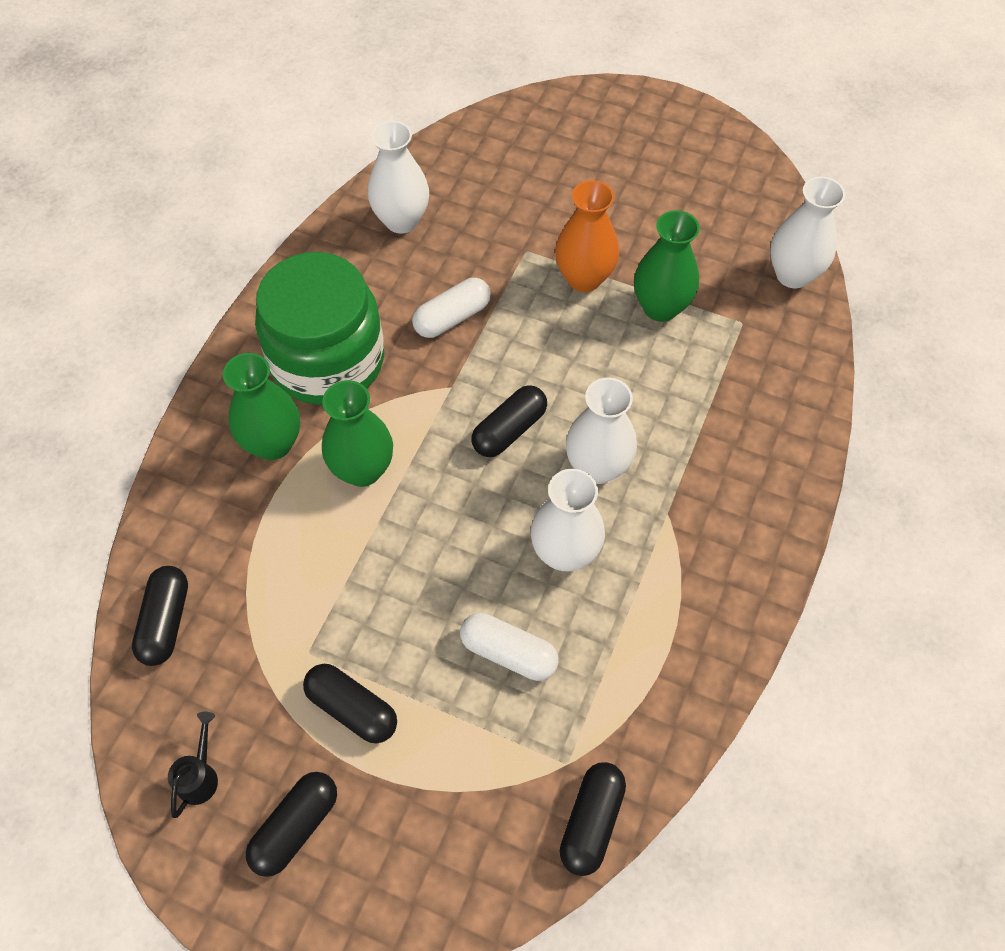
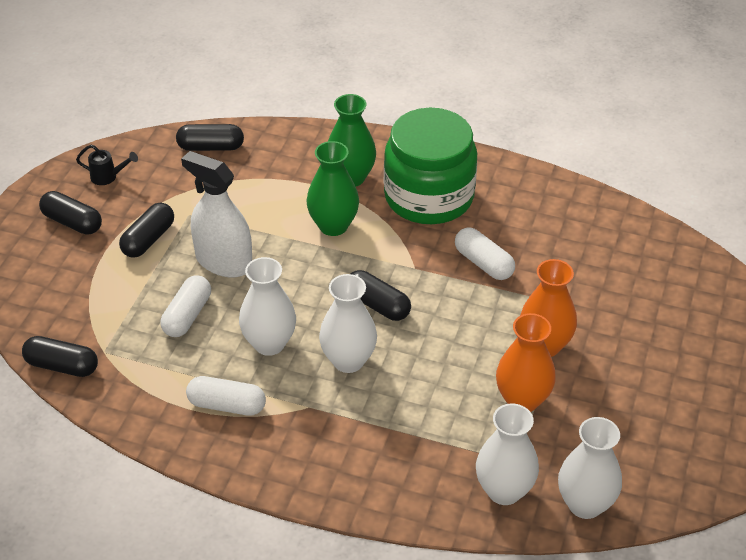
camera: 85 degrees right, 15 degrees down
(401, 220) = (580, 224): white vase -> white vase (504, 491)
(411, 606) = (223, 261): none -> white spray bottle
(660, 307) = (522, 400): green vase -> orange vase
(664, 604) = (227, 405): none -> white capsule

